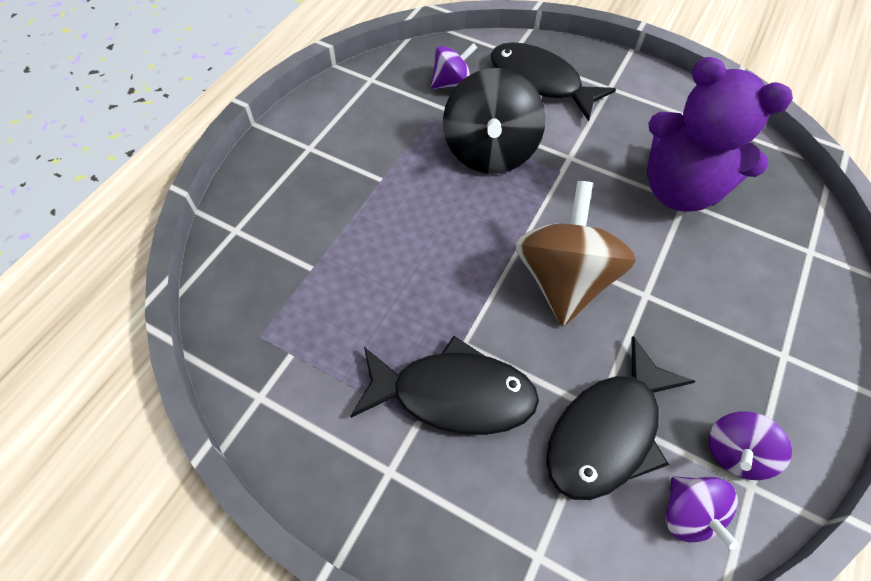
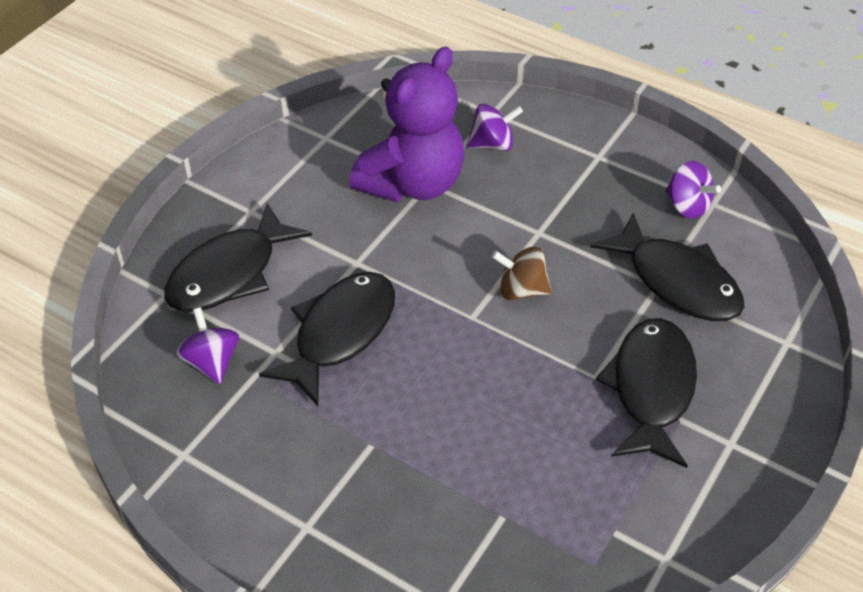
camera: 85 degrees left, 10 degrees down
(489, 152) = (340, 333): black spinning top -> black fish
(563, 279) = (521, 290): brown spinning top -> brown spinning top, size x0.54
(688, 514) = (740, 244): purple spinning top -> purple spinning top (492, 144)

